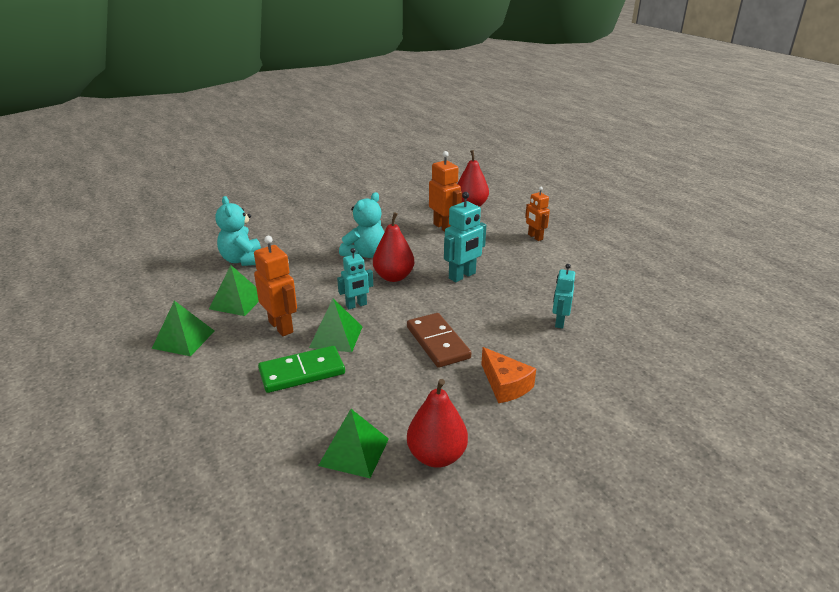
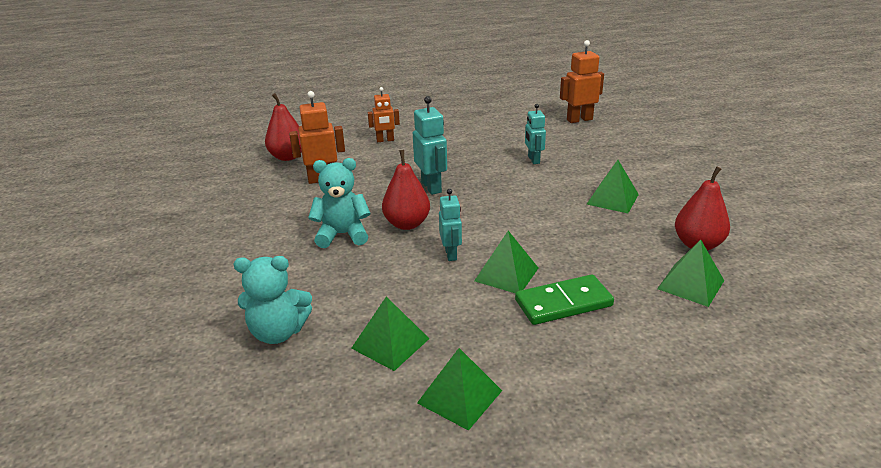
camera: 70 degrees left, 0 degrees up
(281, 327) = (469, 310): orange robot -> orange robot (579, 119)
(302, 372) = (563, 303): green domino -> green domino turned 75 degrees clockwise
(365, 254) = (342, 235): turquoise teddy bear -> turquoise teddy bear turned 60 degrees counterclockwise
(438, 342) = (541, 218): brown domino -> none
(505, 385) = (612, 199): orange cheese -> green pyramid
(559, 322) = (533, 160): turquoise robot -> turquoise robot turned 45 degrees clockwise

